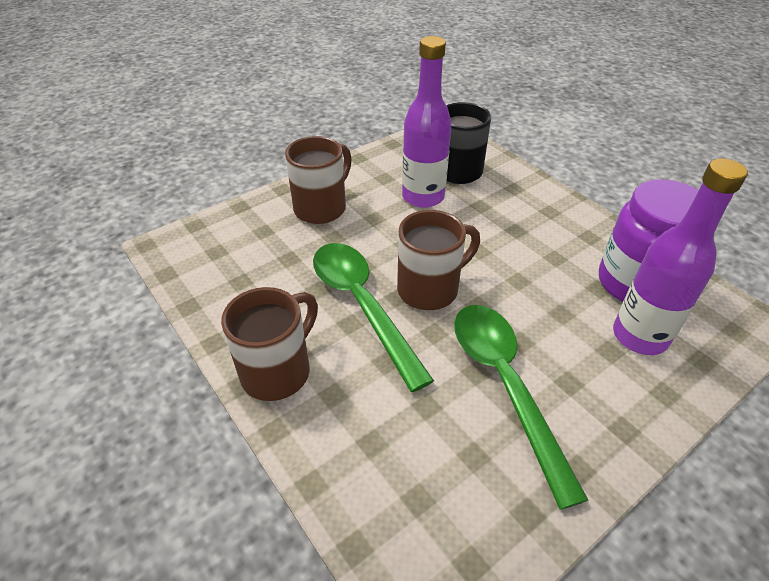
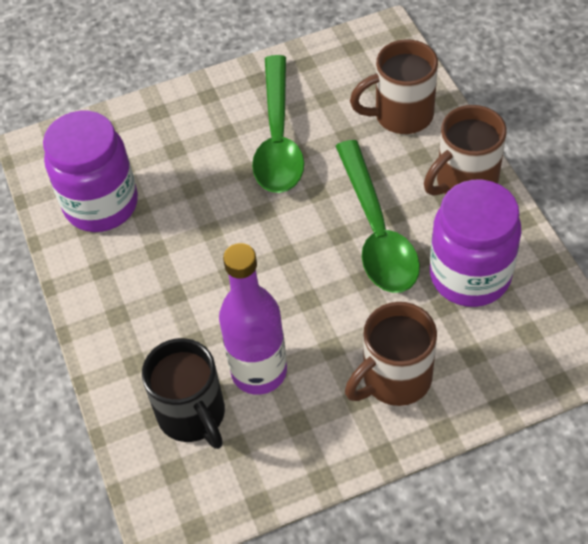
camera: 160 degrees left, 10 degrees up
(267, 283) = (470, 275): none -> purple jar
(430, 289) = (303, 236): brown mug -> brown mug (401, 115)
(640, 336) = (140, 156): purple bottle -> none

